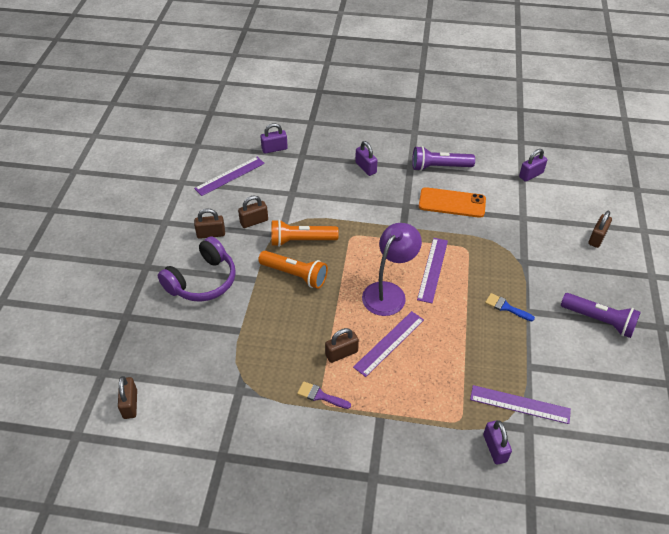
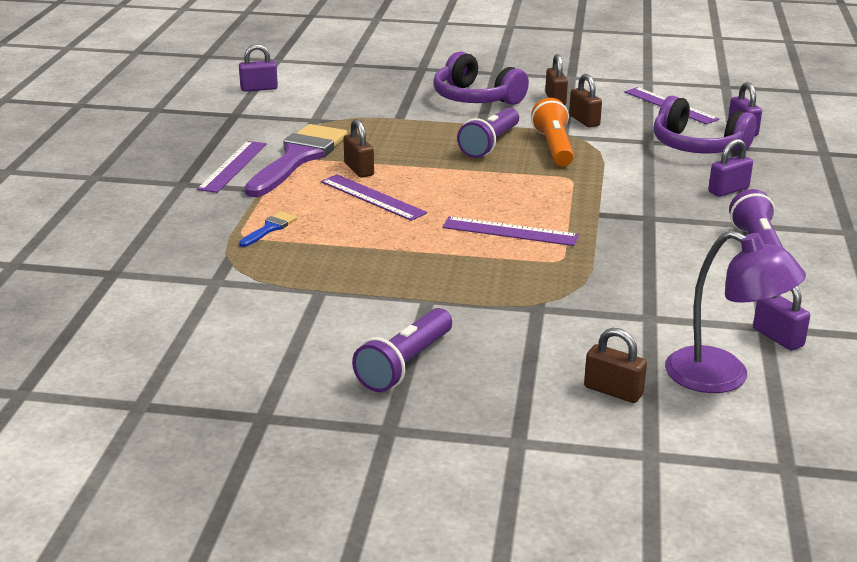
camera: 90 degrees right, 20 degrees down
(130, 404) = (307, 76): brown padlock -> none
(295, 275) = (490, 144): orange flashlight -> purple flashlight
(300, 172) = (697, 146): none -> purple headphones
(320, 396) = (298, 158): purple brush -> purple brush, size x2.40
(389, 292) = (462, 199): purple lamp -> purple lamp (723, 377)
(452, 203) = (667, 255): orange phone -> none
(495, 448) = (193, 255): purple padlock -> purple padlock (259, 88)
(506, 307) = (435, 283): blue brush -> blue brush (270, 228)
(520, 404) = (256, 278): purple ruler -> purple ruler (233, 166)

